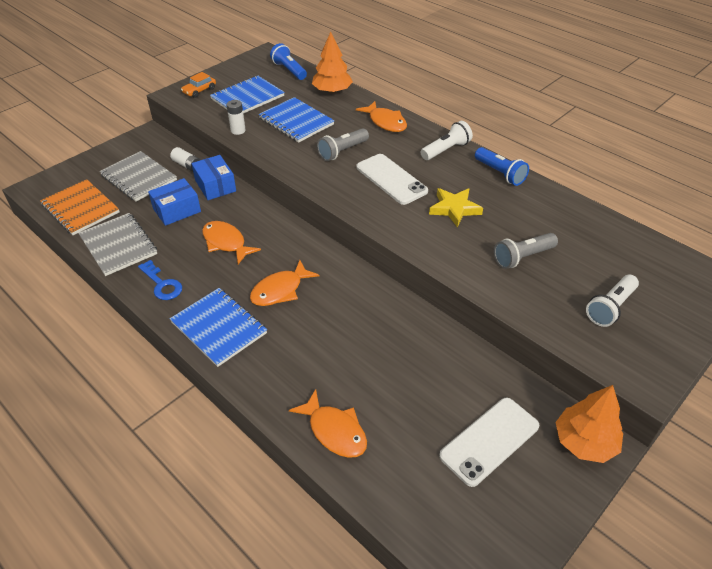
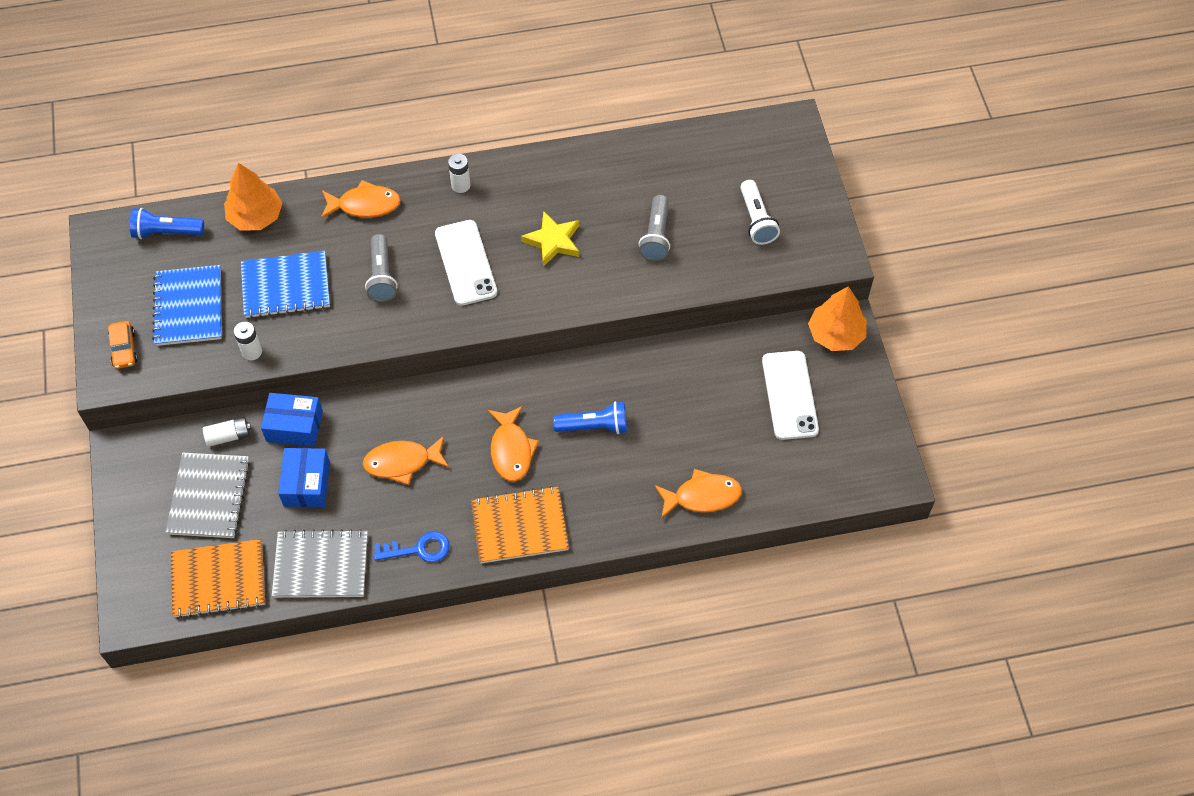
camera: 55 degrees left, 15 degrees up
(138, 178) = (209, 497): grey notebook -> grey notebook turned 75 degrees counterclockwise
(219, 328) = (519, 526): blue notebook -> orange notebook
(391, 179) = (465, 263): white phone -> white phone turned 75 degrees clockwise
(446, 150) = (460, 185): white flashlight -> white battery
(500, 173) = (535, 168): blue flashlight -> blue flashlight (594, 426)

